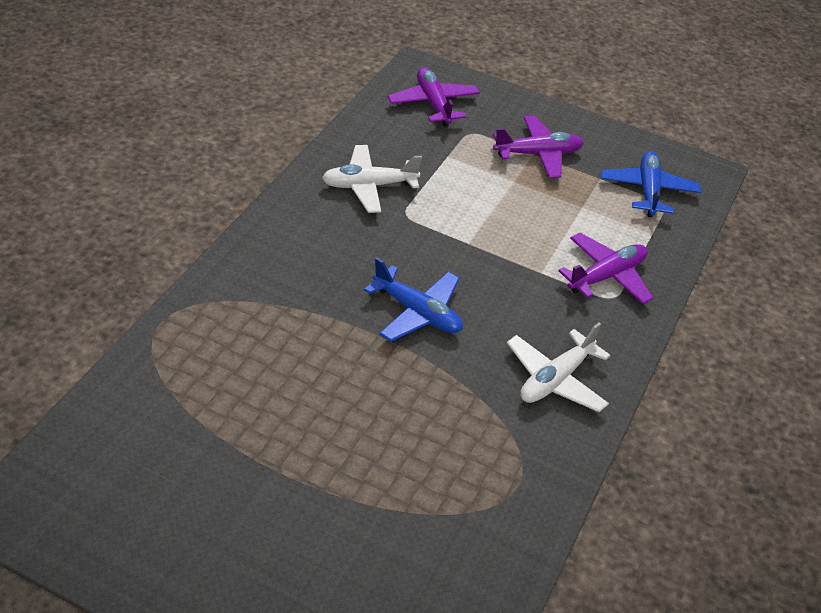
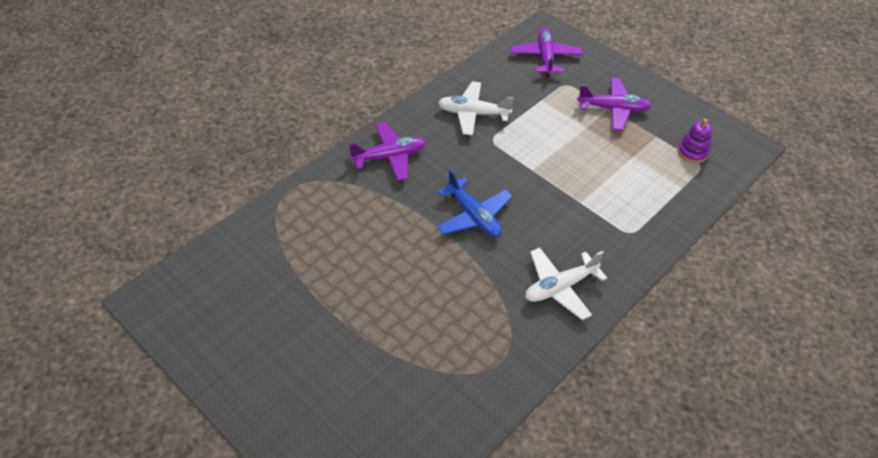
camera: 20 degrees right, 5 degrees up
(606, 276) = (631, 215): purple plane -> purple plane (389, 157)
(648, 190) = (692, 152): blue plane -> purple stacking toy

